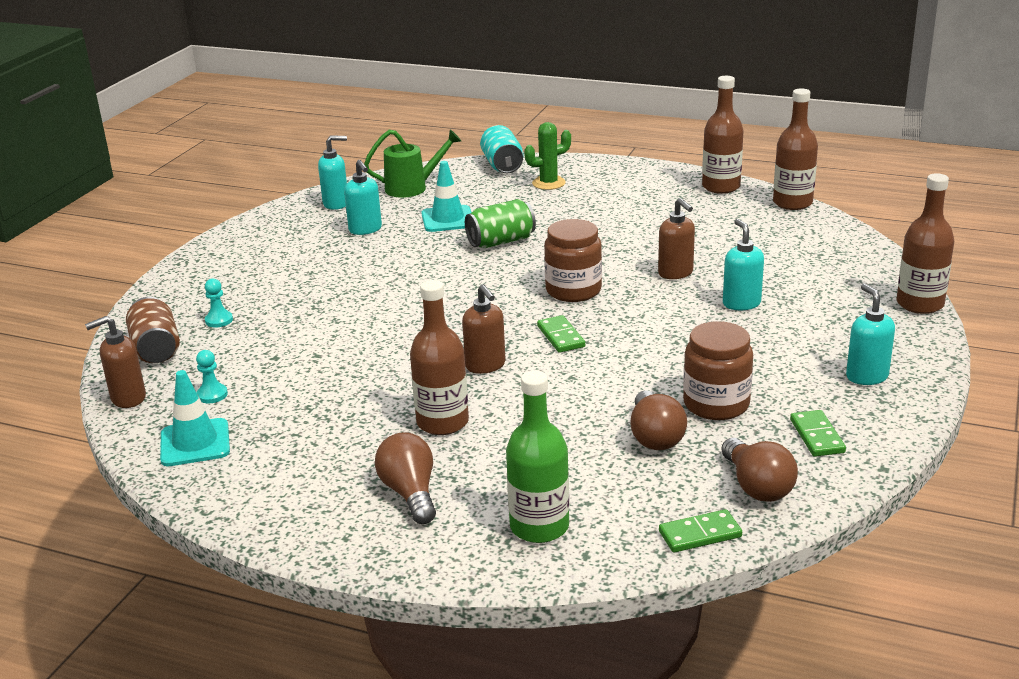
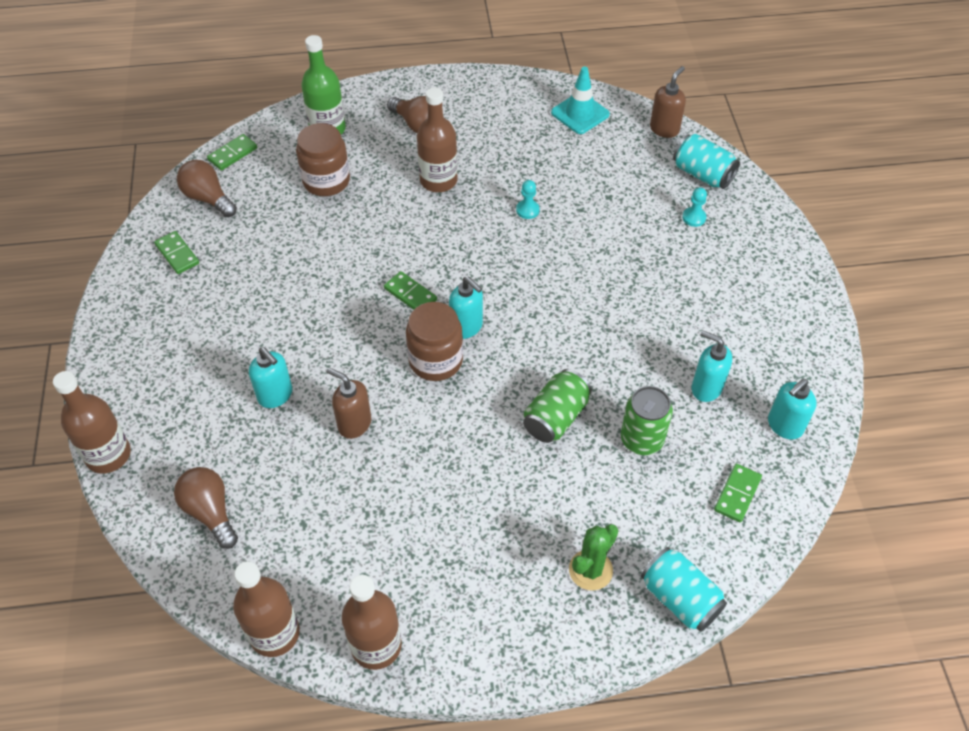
camera: 150 degrees right, 25 degrees up
(156, 349) = (702, 174): brown can -> turquoise can
(212, 395) = (613, 150): turquoise pawn -> turquoise pawn (527, 210)
(412, 188) = (737, 494): green watering can -> green domino
(447, 219) = (641, 440): turquoise traffic cone -> green can
(485, 366) = (447, 242): brown soap dispenser -> none
(655, 436) = (289, 216): brown light bulb -> brown light bulb (210, 512)
(716, 404) = (257, 261): brown jar -> brown jar (326, 181)
(866, 376) = (148, 331): turquoise soap dispenser -> turquoise soap dispenser (466, 327)

